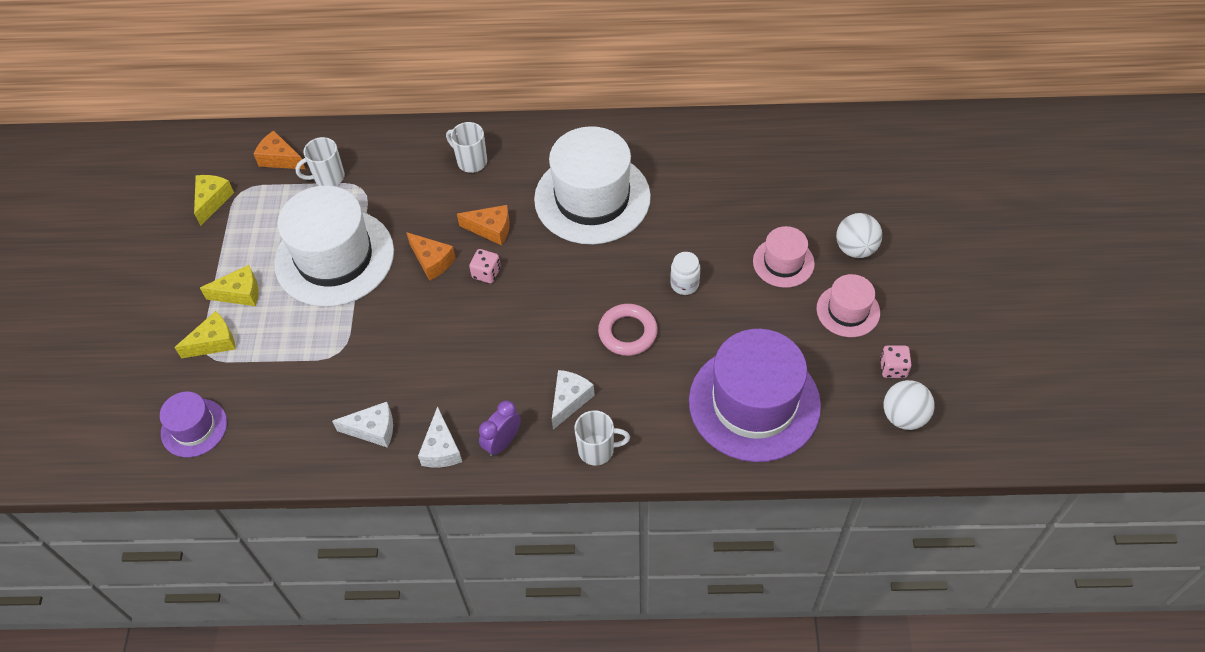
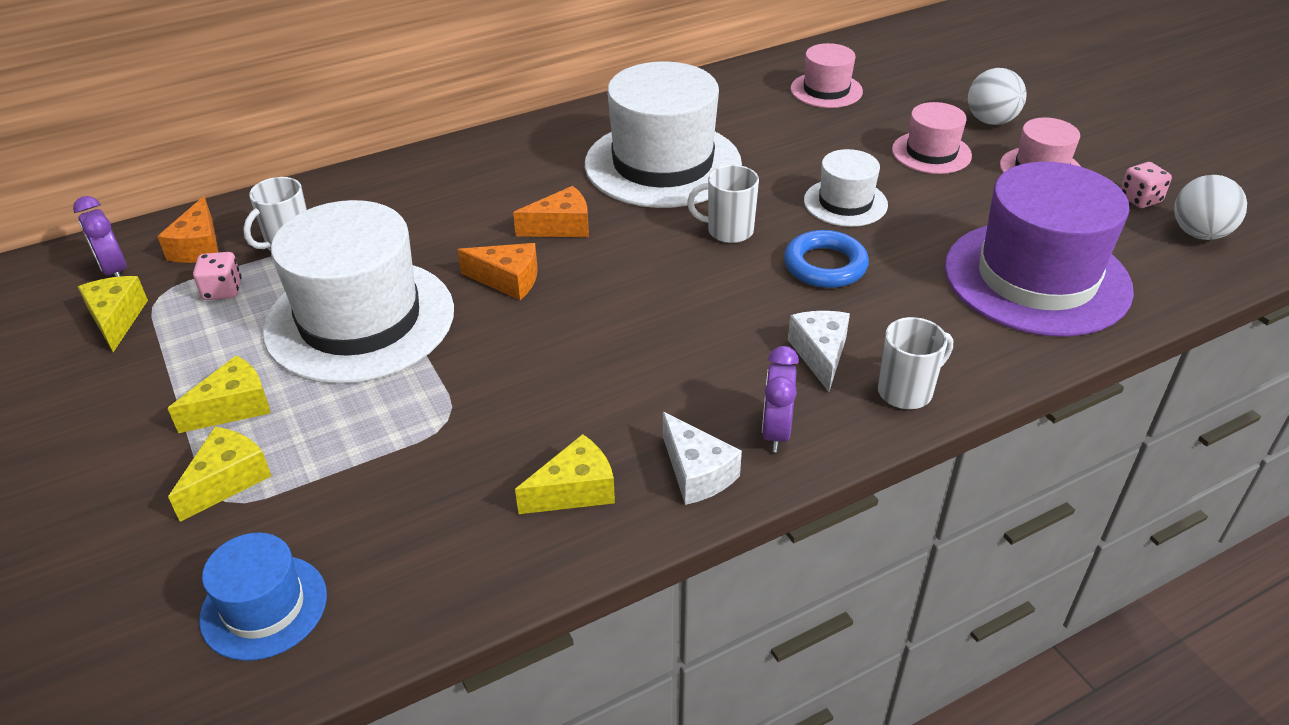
camera: 30 degrees left, 15 degrees down
(194, 428) = (264, 607): purple hat -> blue hat
(227, 160) = (114, 271): none -> purple clock
(279, 159) = (199, 247): orange cheese -> orange cheese turned 90 degrees counterclockwise
(373, 430) = (575, 490): white cheese -> yellow cheese
(471, 161) = (480, 175): white mug -> white mug (728, 231)
(486, 273) = (592, 268): pink dice -> pink dice (223, 290)
(627, 332) = (825, 265): pink ring -> blue ring
(684, 284) = (845, 203): white jar -> white hat
(761, 168) = (826, 90): none -> pink hat

